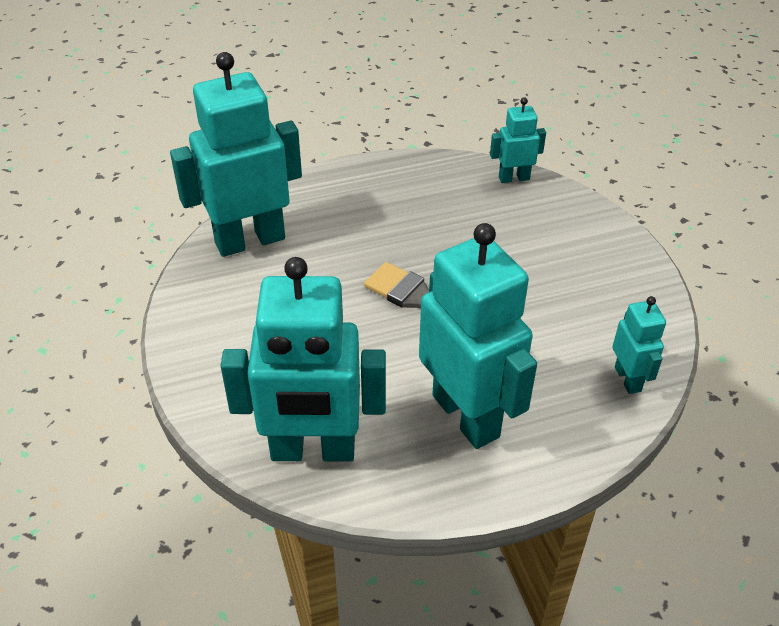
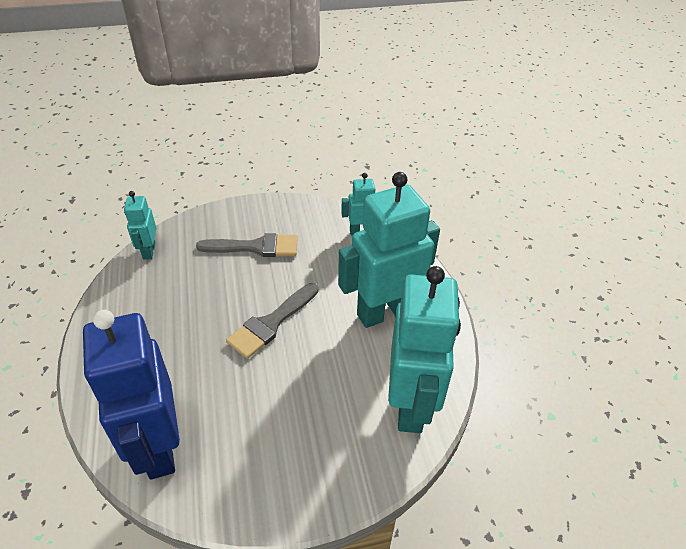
camera: 85 degrees left, 0 degrees up
(250, 240) = (157, 447): turquoise robot -> blue robot
(552, 267) = (255, 247): none -> grey brush

